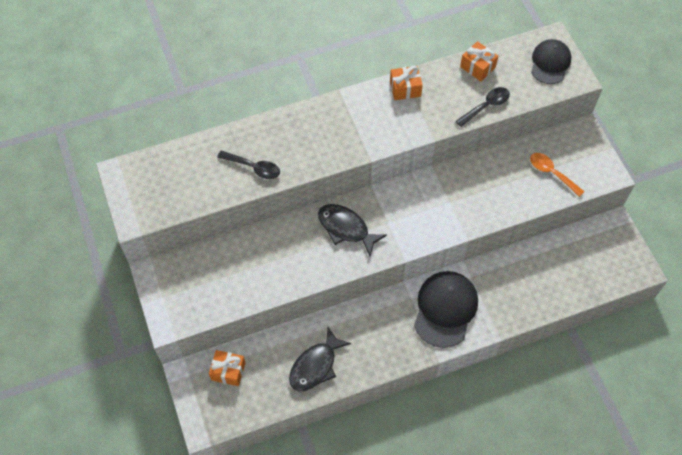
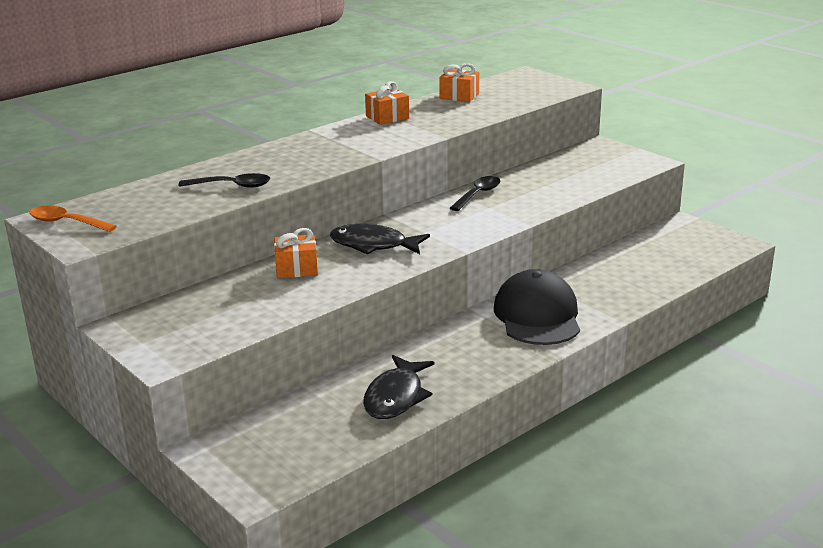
camera: 20 degrees left, 35 degrees down
(228, 371) = (268, 431): orange gift -> orange gift (296, 269)
(486, 106) = (488, 112): black spoon -> black spoon (478, 194)
(550, 63) = (535, 84): black cap -> none
(552, 173) = (589, 171): orange spoon -> orange spoon (66, 223)

